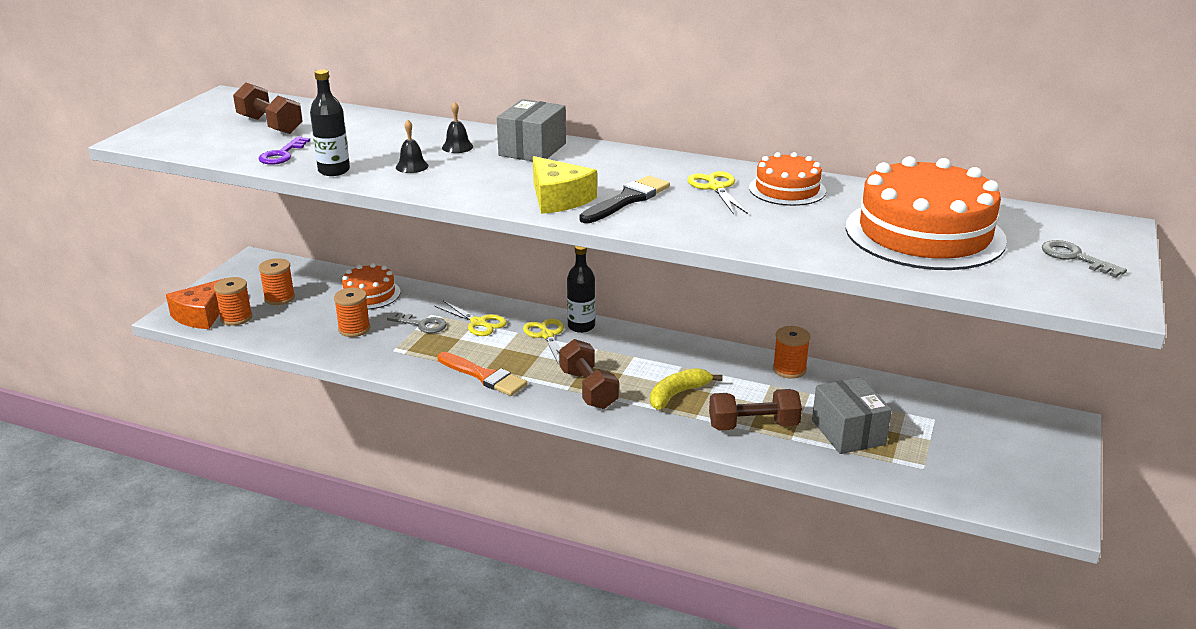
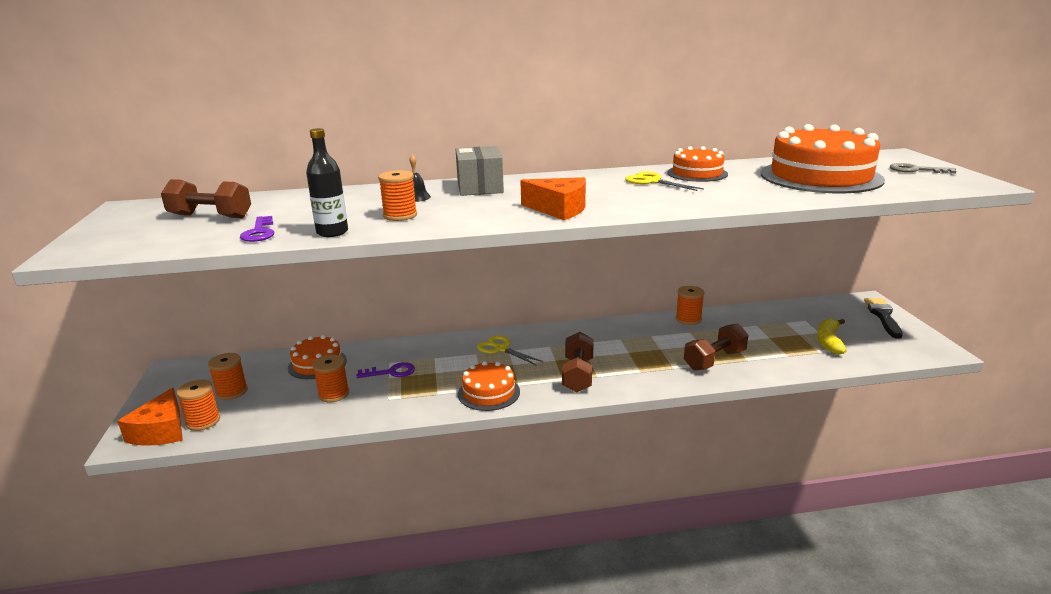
camera: 30 degrees left, 5 degrees down
(412, 166) = (400, 215): black bell -> orange spool
(422, 324) = (391, 372): grey key -> purple key
(479, 323) = (437, 356): yellow scissors -> none
(484, 376) = (489, 393): orange brush -> orange cake
(558, 199) = (559, 209): yellow cheese -> orange cheese
(581, 326) = (519, 335): black bottle -> none
(588, 389) = (578, 375): brown dumbbell -> brown dumbbell turned 60 degrees clockwise
(627, 200) = (609, 199): black brush -> black brush (883, 316)
(677, 394) = (642, 357): yellow banana -> yellow banana (829, 341)
(848, 432) = (772, 344): grey box -> none

